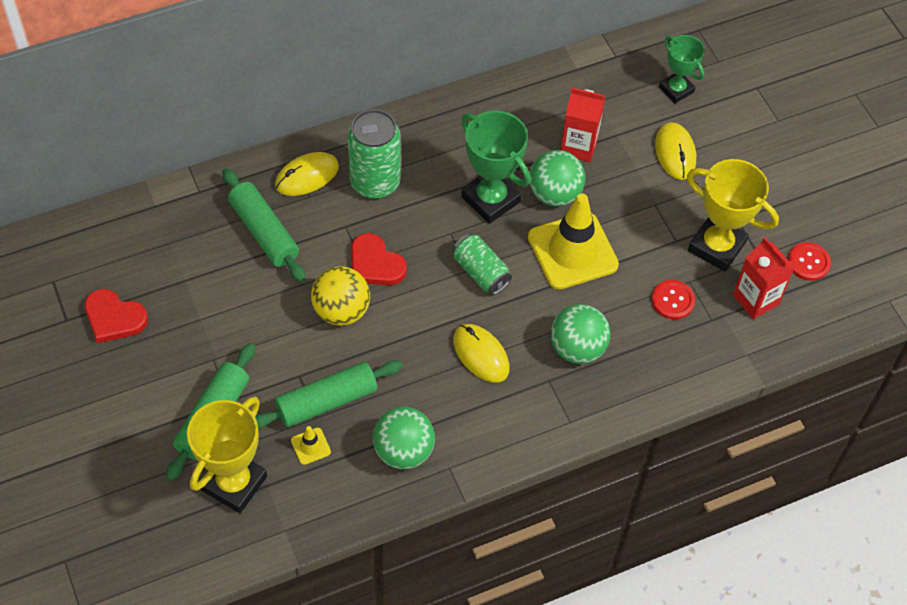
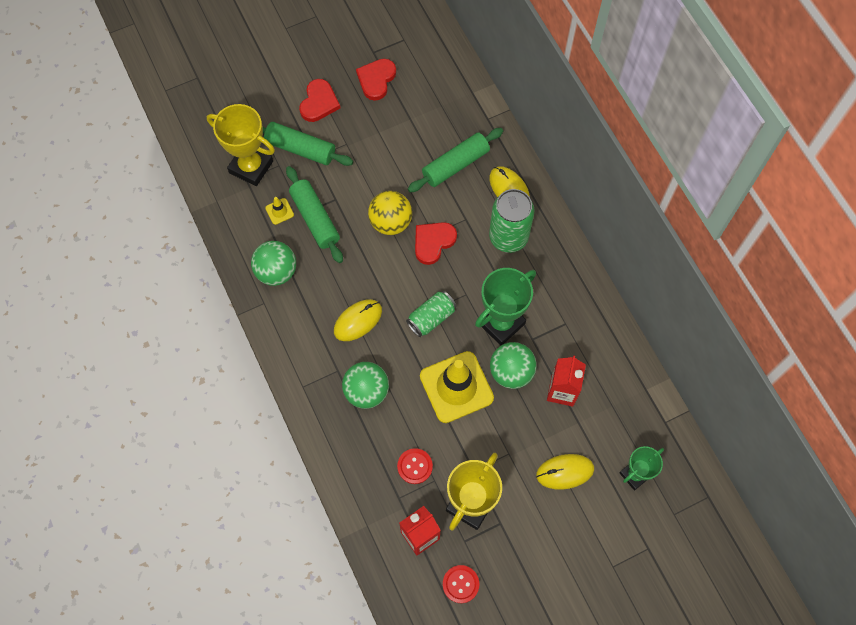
camera: 90 degrees right, 10 degrees up
(139, 392) = (319, 102): none -> red heart

